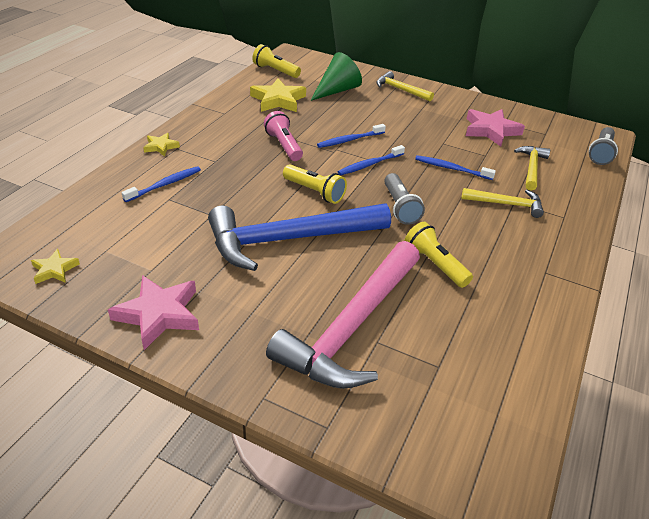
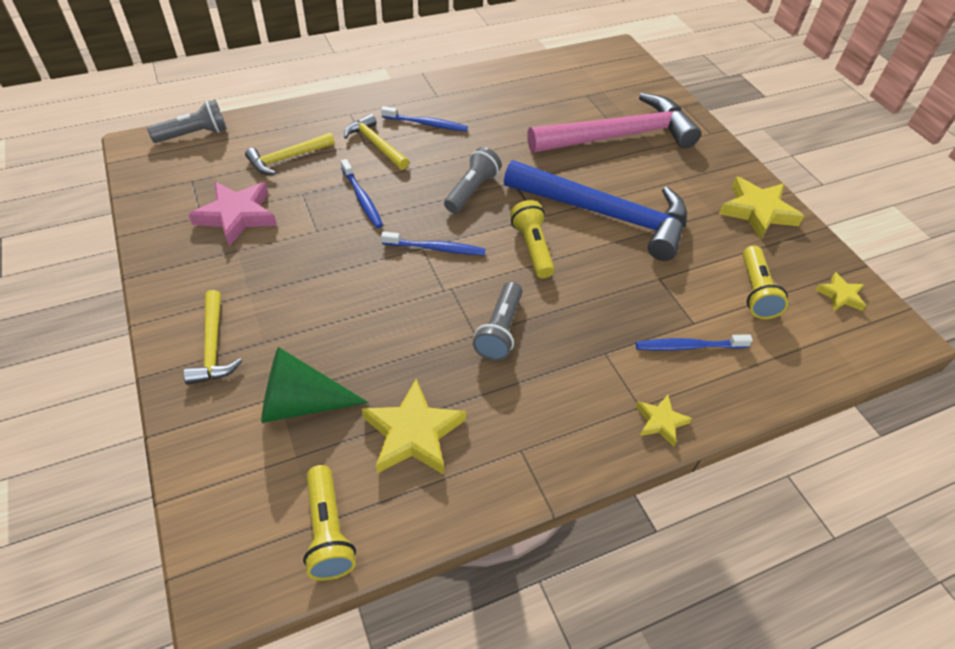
camera: 140 degrees left, 10 degrees up
(159, 314) = (757, 211): pink star -> yellow star
(284, 146) = (500, 330): pink flashlight -> grey flashlight
(349, 140) = (412, 294): blue toothbrush -> blue toothbrush (426, 124)
(435, 264) = (509, 138): yellow flashlight -> yellow flashlight (755, 292)

